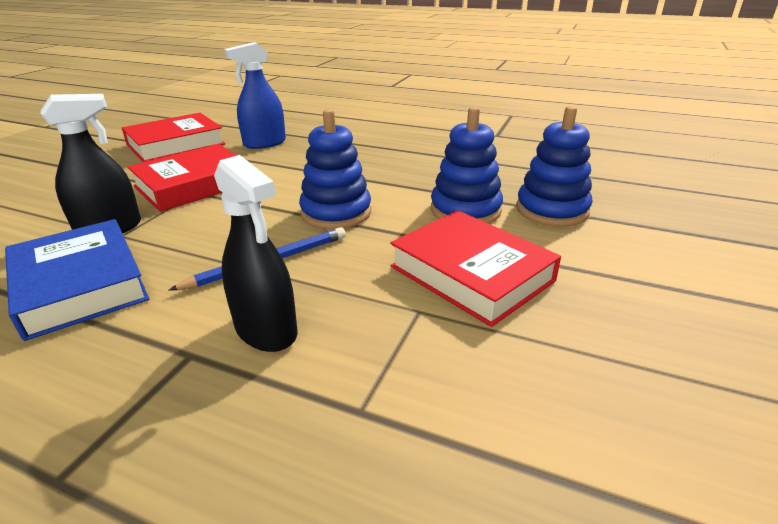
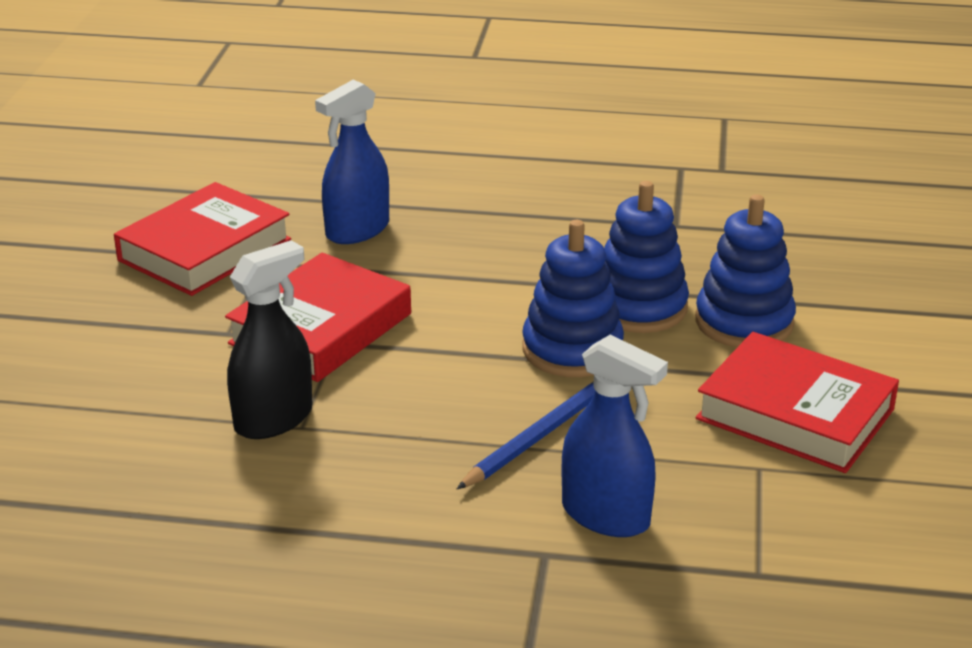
camera: 15 degrees left, 0 degrees up
(80, 285) = (328, 500): blue book -> none
(266, 330) = (606, 516): black spray bottle -> blue spray bottle
(552, 210) = (855, 307): blue stacking toy -> blue stacking toy (639, 307)

